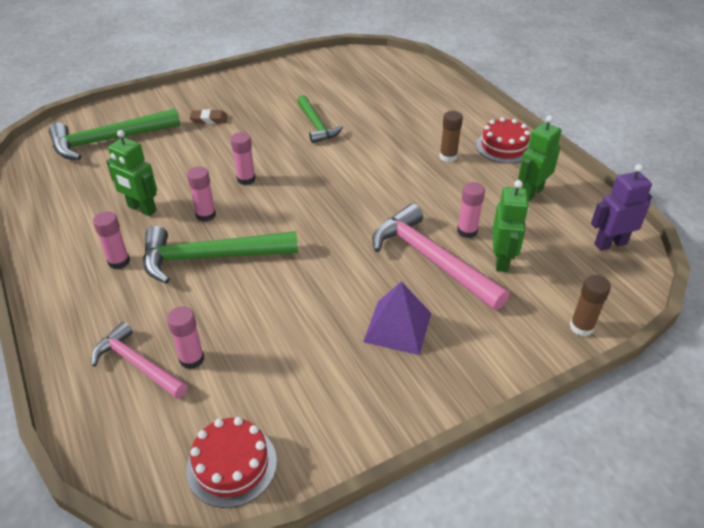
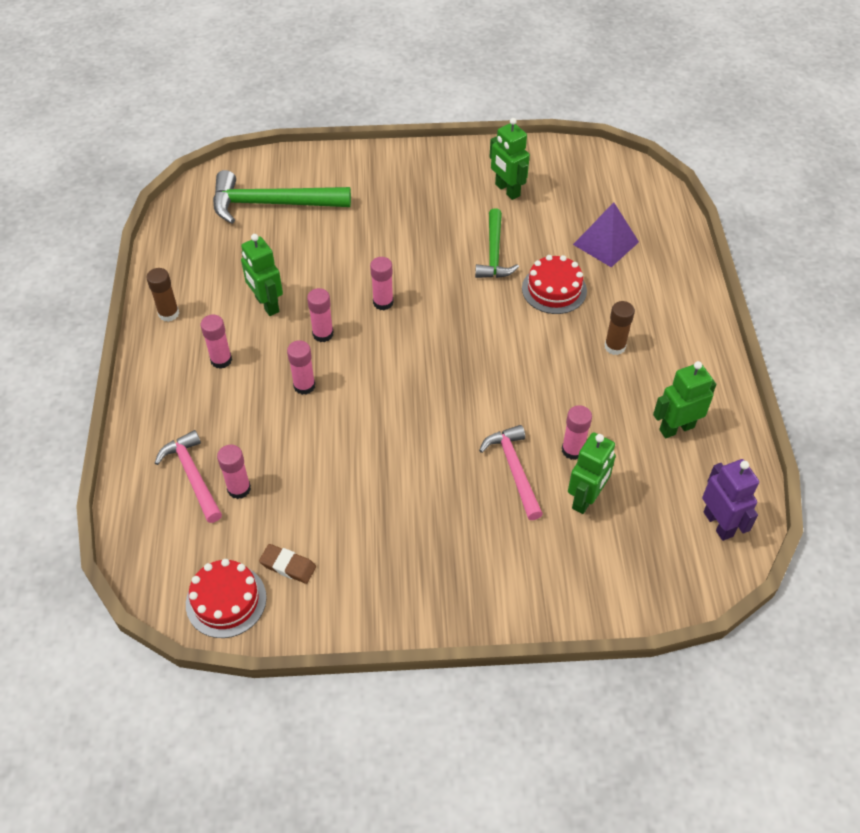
camera: 25 degrees right, 10 degrees up
(209, 119) = (384, 207): brown eraser -> brown eraser (288, 566)
(210, 257) = (304, 386): green hammer -> pink glue stick
(301, 87) = (507, 190): none -> green robot
(398, 327) = (436, 531): purple pyramid -> purple pyramid (606, 243)
(431, 259) = (514, 469): pink hammer -> pink hammer, size x0.63
(503, 147) = (688, 355): red cake -> red cake (554, 289)
(581, 327) = (615, 603): brown glue stick -> brown glue stick (169, 313)
(610, 244) = (718, 524): purple robot -> purple robot turned 60 degrees clockwise

